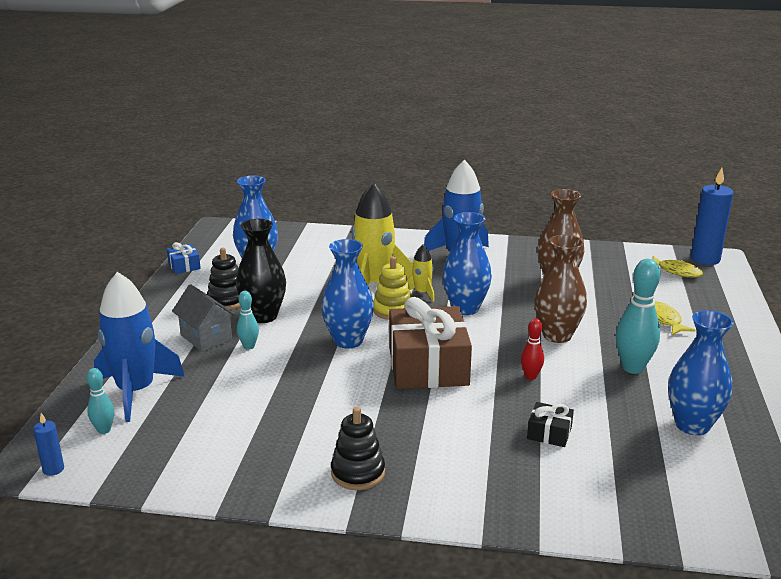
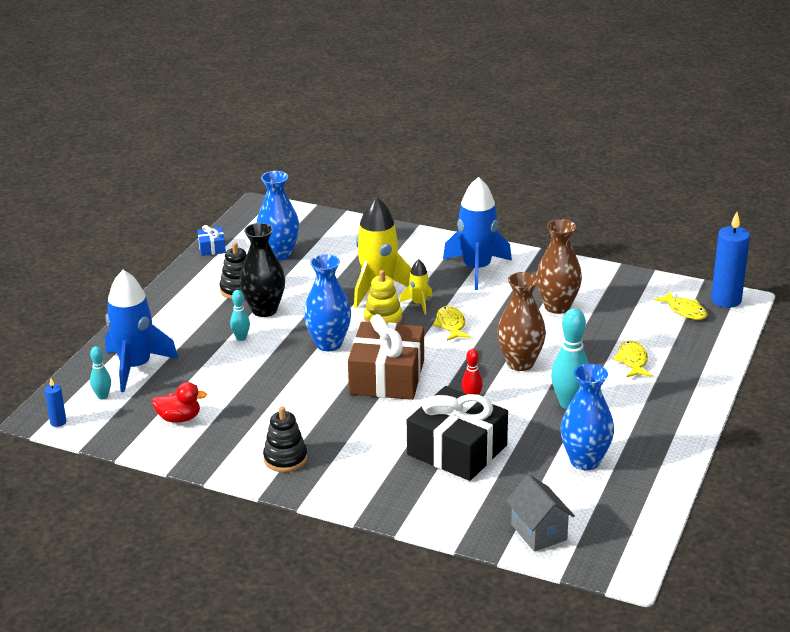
camera: 15 degrees right, 5 degrees up
(206, 337) = (208, 325): grey house -> grey house (538, 532)
(208, 443) = (179, 418): none -> red duck
(465, 308) = (451, 325): blue vase -> yellow fish
(549, 433) = (457, 450): black gift -> black gift, size x2.30

